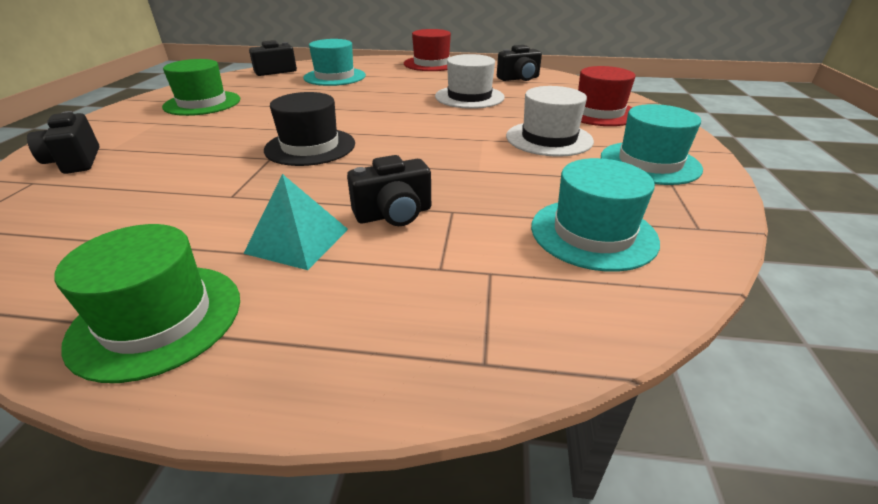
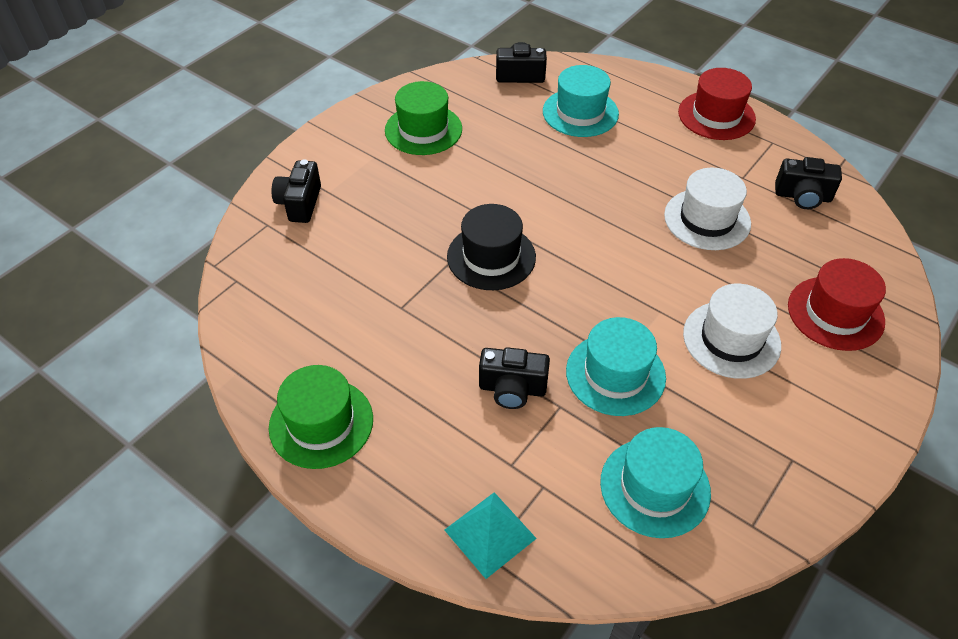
camera: 30 degrees right, 15 degrees up
(297, 241) = (428, 387): turquoise pyramid -> turquoise pyramid (490, 534)
(649, 163) = (801, 424): turquoise hat -> turquoise hat (615, 374)

